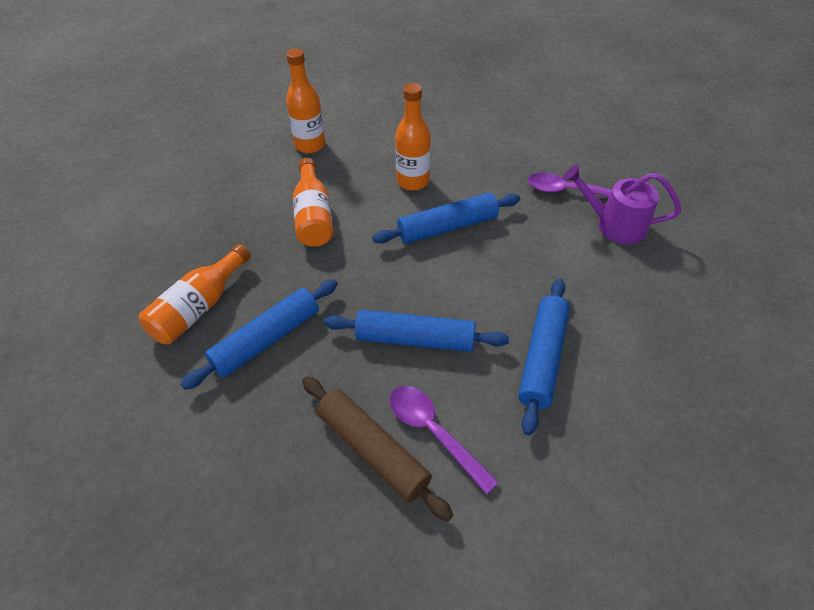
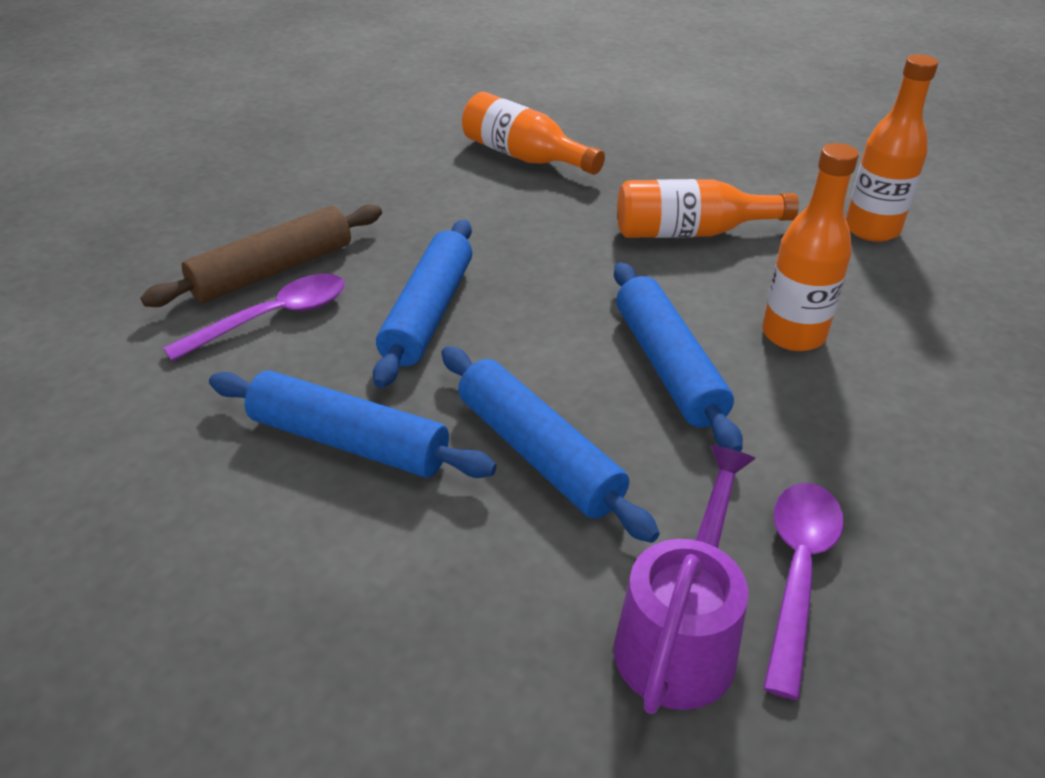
camera: 95 degrees right, 10 degrees down
(266, 340) = (462, 200): blue rolling pin -> blue rolling pin (538, 453)

